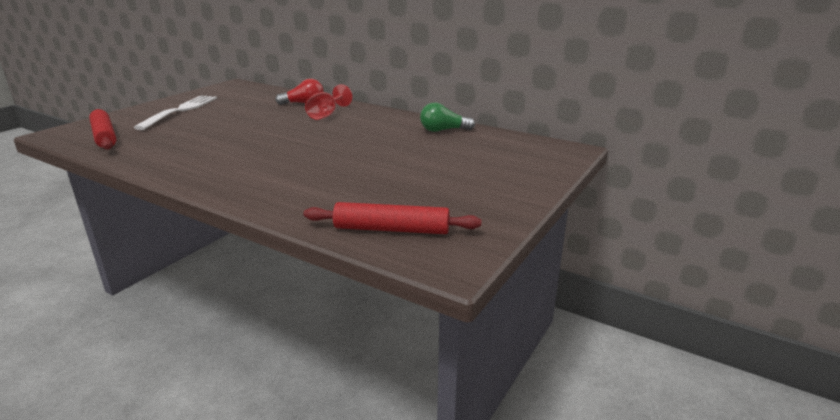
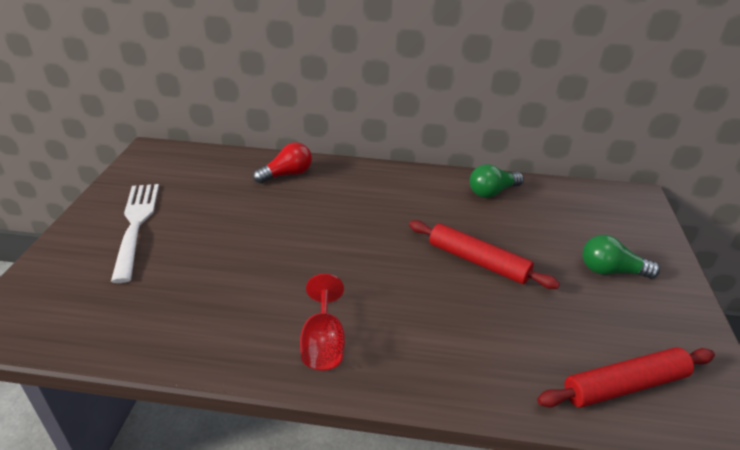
camera: 25 degrees left, 10 degrees up
(104, 136) = (82, 311): red rolling pin -> red rolling pin (478, 261)
(326, 115) = (338, 192): red goblet -> red goblet (323, 343)
(477, 179) = (611, 271): none -> green light bulb

